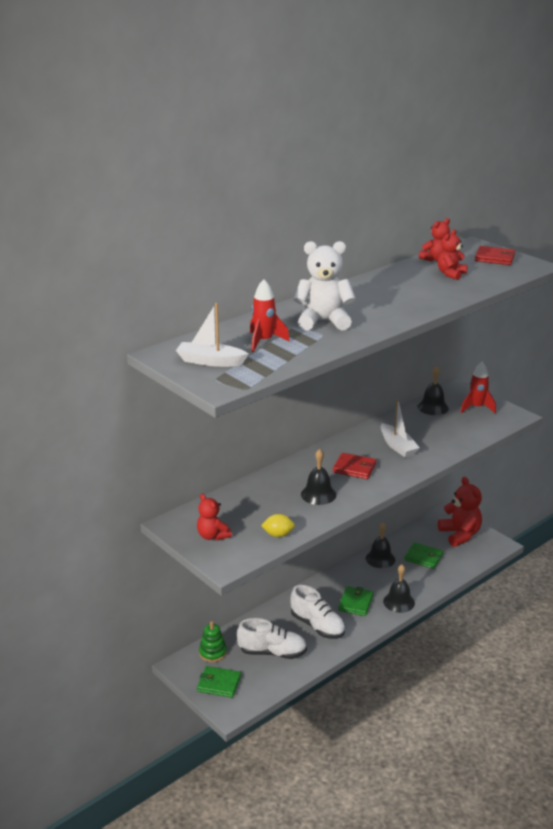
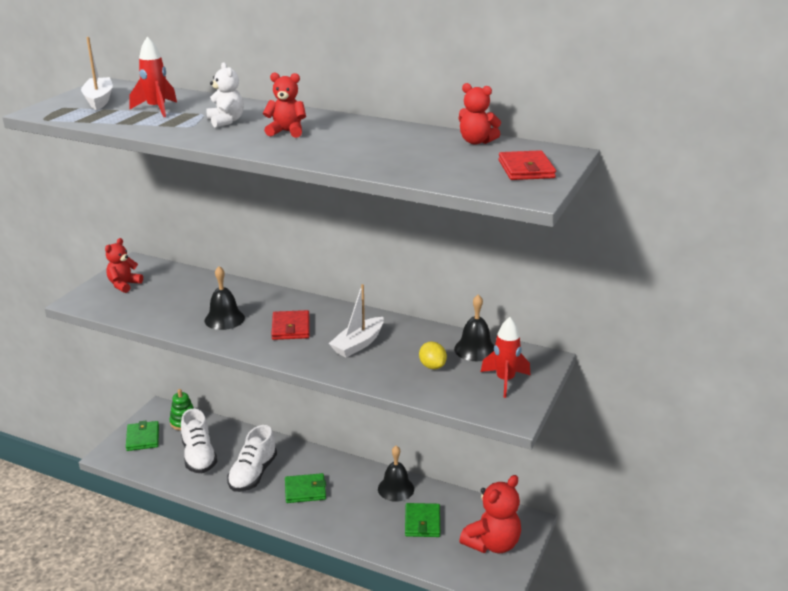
camera: 65 degrees right, 0 degrees up
(278, 534) = (139, 314): yellow lemon -> yellow lemon (432, 366)
(323, 321) = (226, 121): white teddy bear -> white teddy bear, size x0.60
(399, 602) = (325, 522): black bell -> none
(451, 274) = (433, 154): red teddy bear -> red teddy bear (286, 132)

